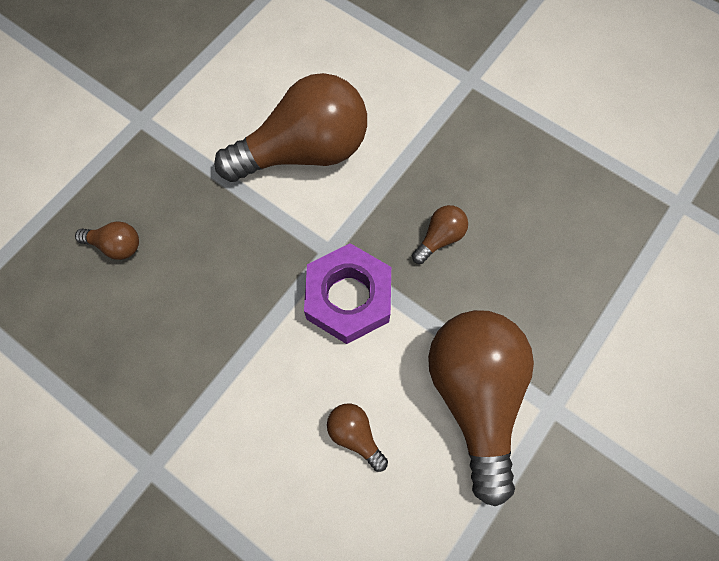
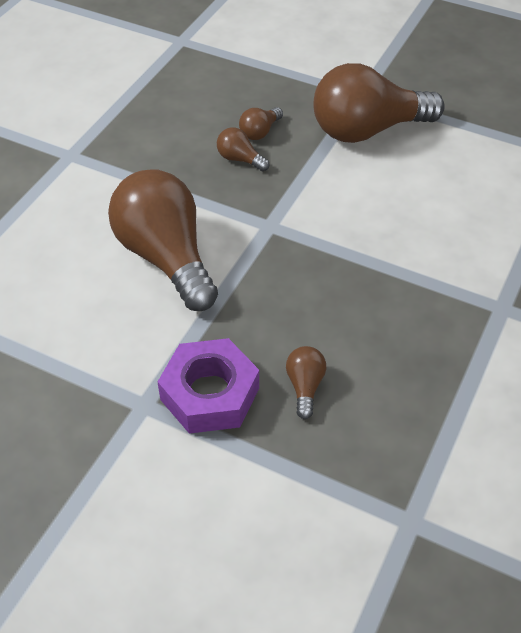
camera: 100 degrees left, 20 degrees down
(348, 298) = (310, 207): purple nut -> purple nut (209, 394)
(355, 435) = (422, 188): brown light bulb -> brown light bulb (260, 132)

